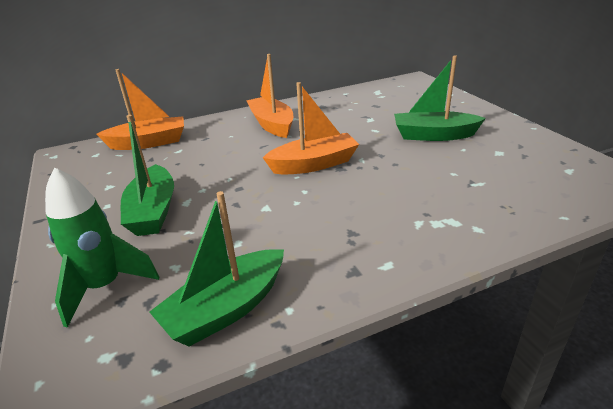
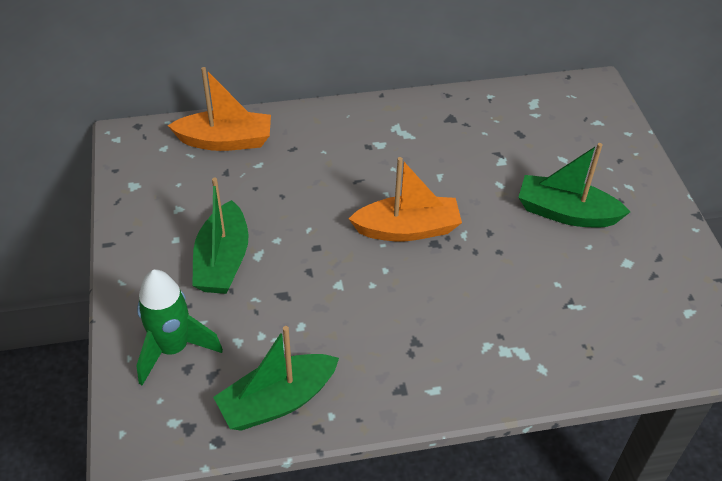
camera: 10 degrees right, 15 degrees up
(272, 124) = (377, 141): orange boat -> none

